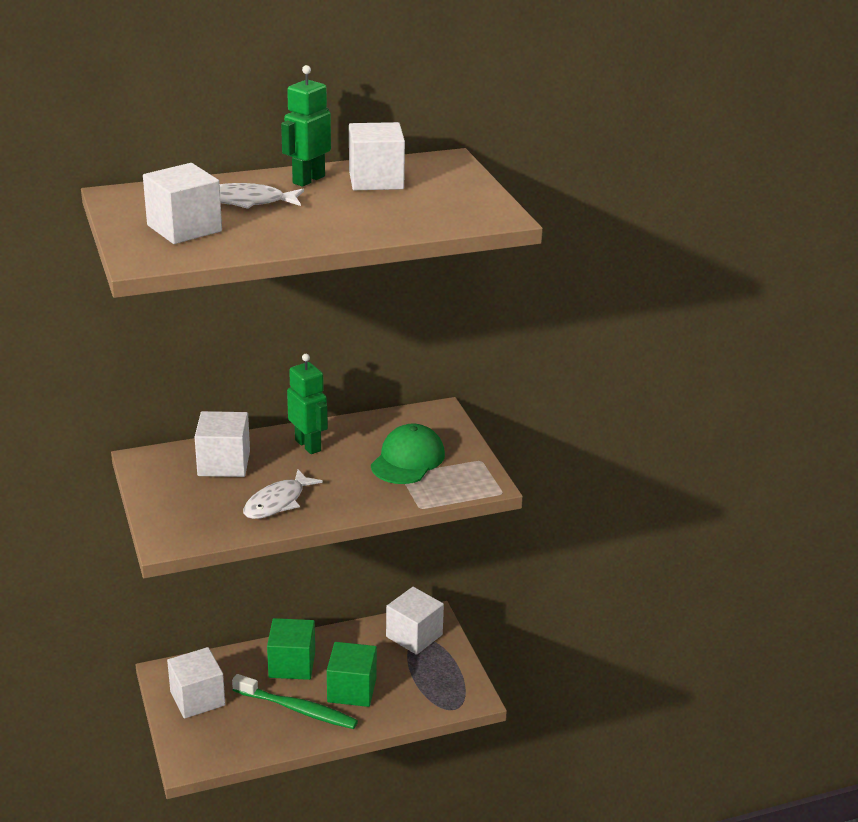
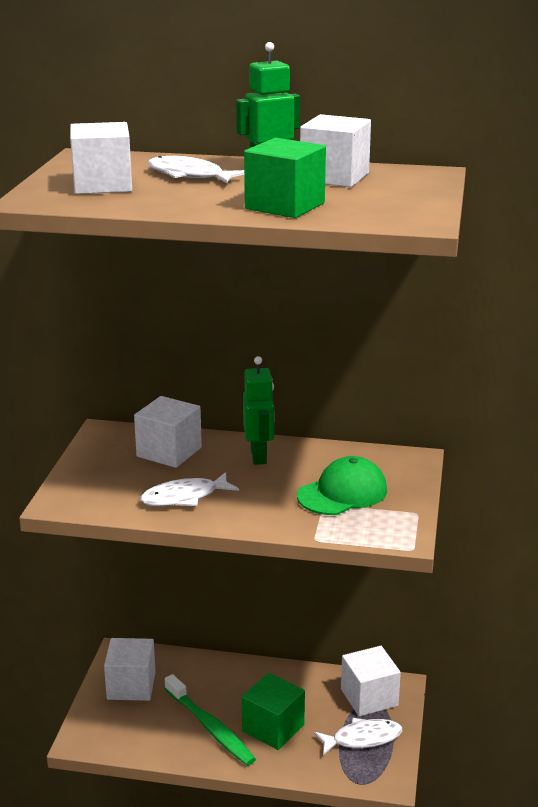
camera: 30 degrees right, 5 degrees down
(292, 664) = (235, 684): green cube -> green cube (285, 206)
(432, 672) = (362, 739): none -> white fish

